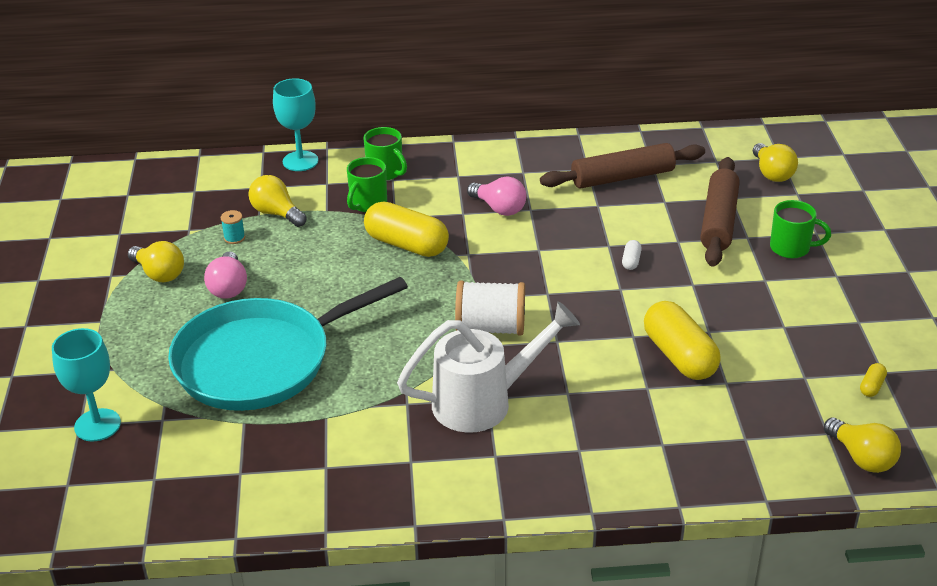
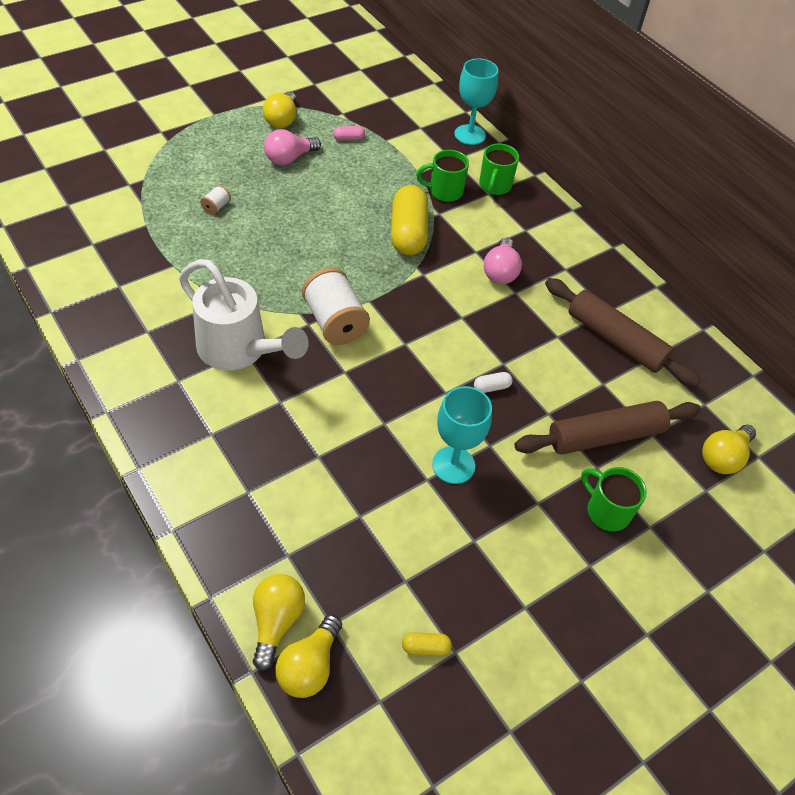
camera: 55 degrees right, 15 degrees up
(97, 425) = (108, 157): turquoise goblet -> turquoise goblet (453, 465)
(234, 238) = (349, 139): turquoise spool -> pink capsule
(260, 361) = (216, 207): turquoise pan -> white spool
(276, 213) = (394, 148): yellow light bulb -> yellow light bulb (276, 622)
(679, 356) = (376, 467): yellow capsule -> none
(791, 248) = (606, 511): green mug -> green mug turned 150 degrees clockwise

